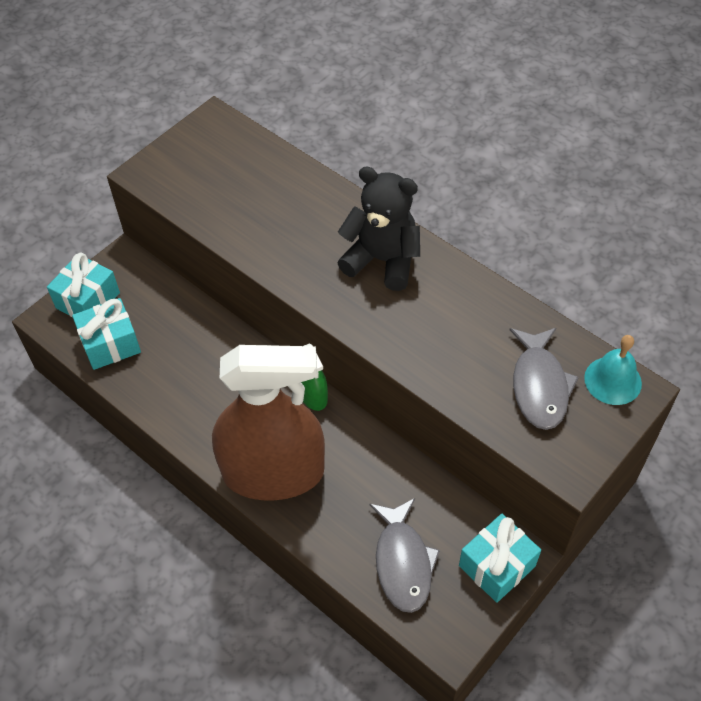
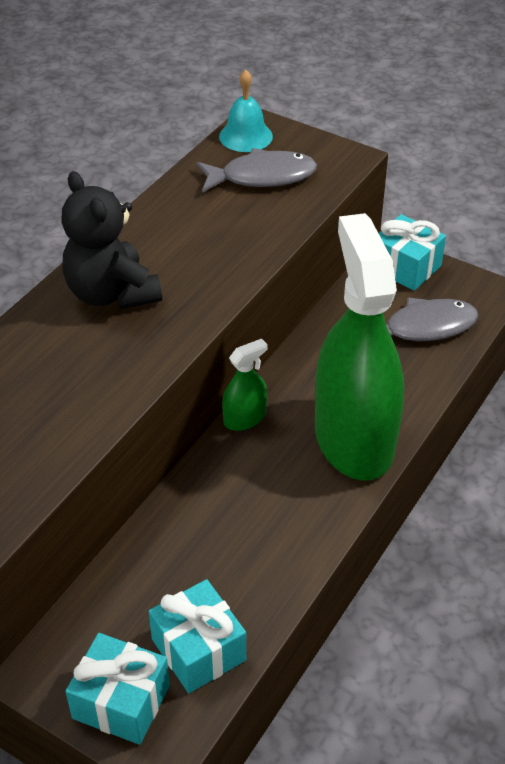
camera: 100 degrees left, 10 degrees down
(273, 472) = (354, 439): brown spray bottle -> green spray bottle
(382, 260) = (112, 293): black teddy bear -> black teddy bear turned 45 degrees counterclockwise

